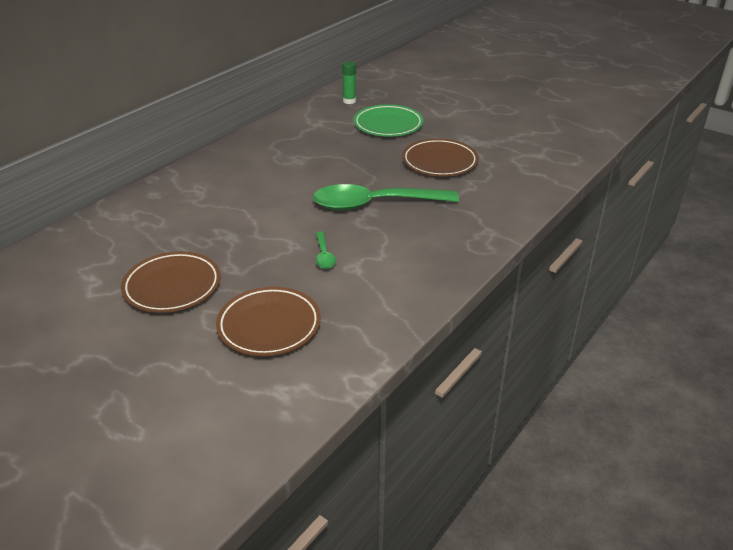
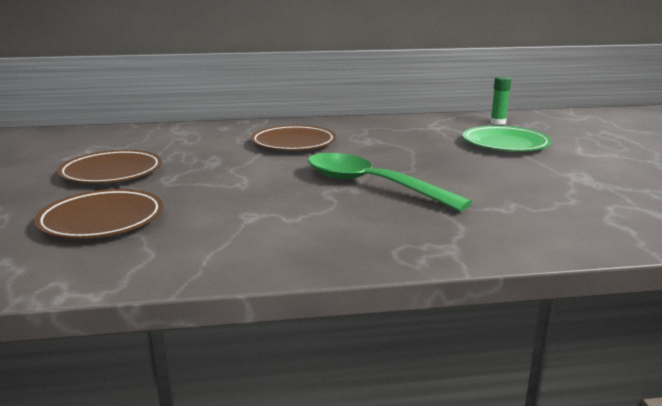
camera: 45 degrees right, 15 degrees down
(324, 256) = (247, 199): green spoon -> none
(439, 162) = (507, 180): brown plate -> brown plate (293, 143)

